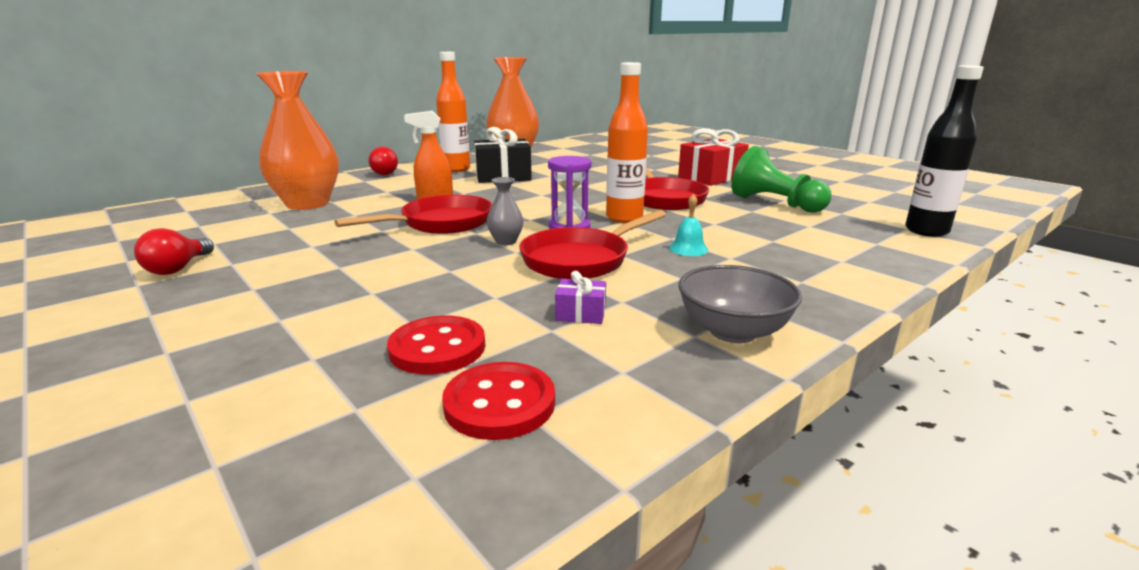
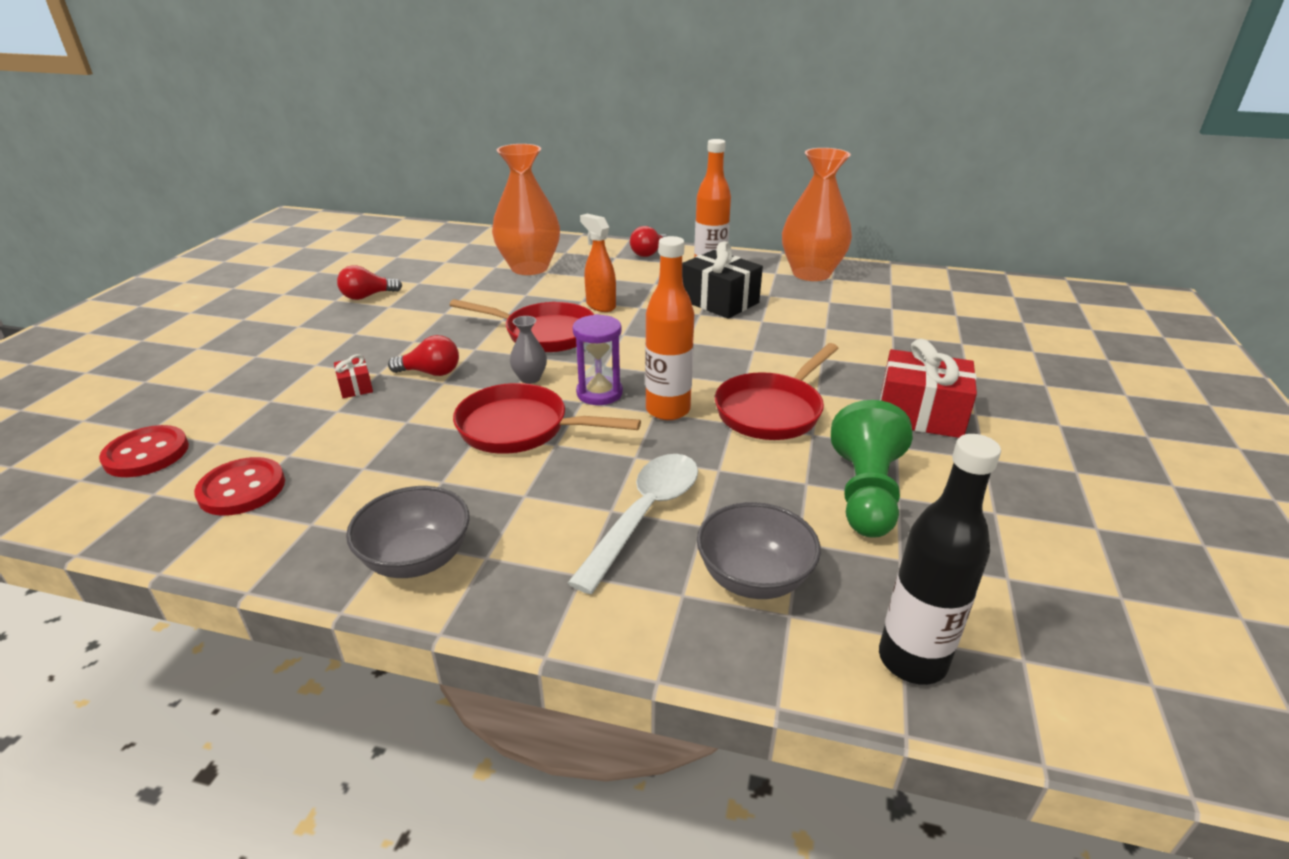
camera: 55 degrees right, 10 degrees up
(379, 307) = (355, 387): none -> red gift
(421, 271) = (431, 373): none -> red light bulb
(437, 348) = (306, 435): red button -> red button (146, 454)
(581, 314) = (401, 470): purple gift -> none
(688, 249) = (611, 476): turquoise bell -> none
(746, 250) = (644, 515): none -> white spoon
(837, 242) = (754, 578): none -> grey bowl

